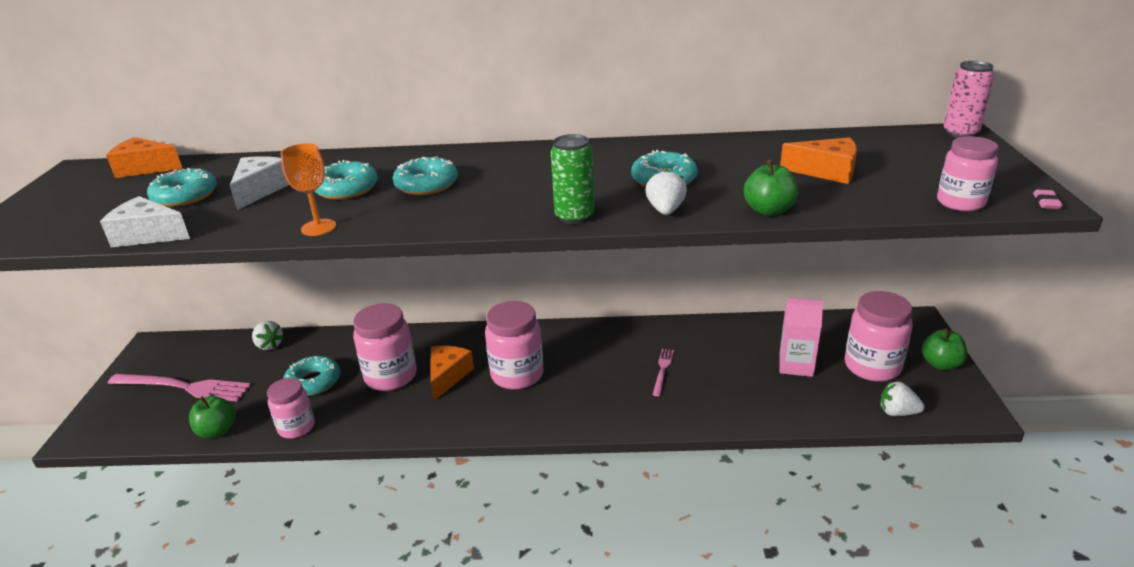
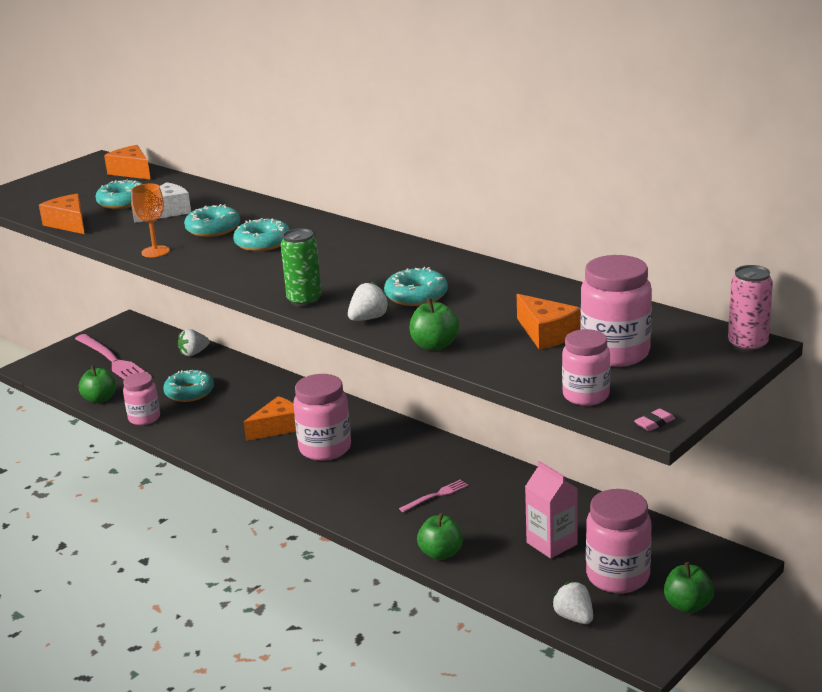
camera: 40 degrees right, 5 degrees down
(148, 235) = (69, 224): white cheese -> orange cheese
(269, 345) = (194, 353): white strawberry -> white strawberry turned 60 degrees clockwise
(391, 376) = (241, 410): pink jar -> pink jar (615, 353)
(737, 414) = (441, 553): none -> green apple

